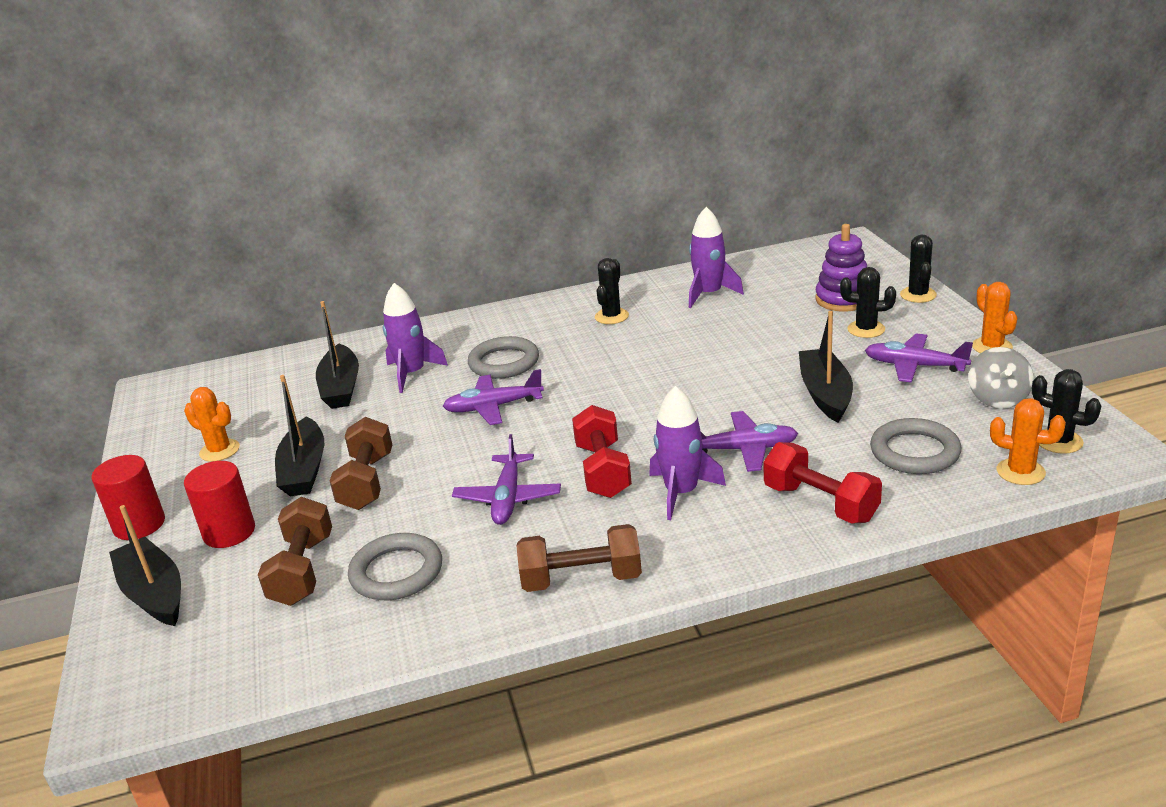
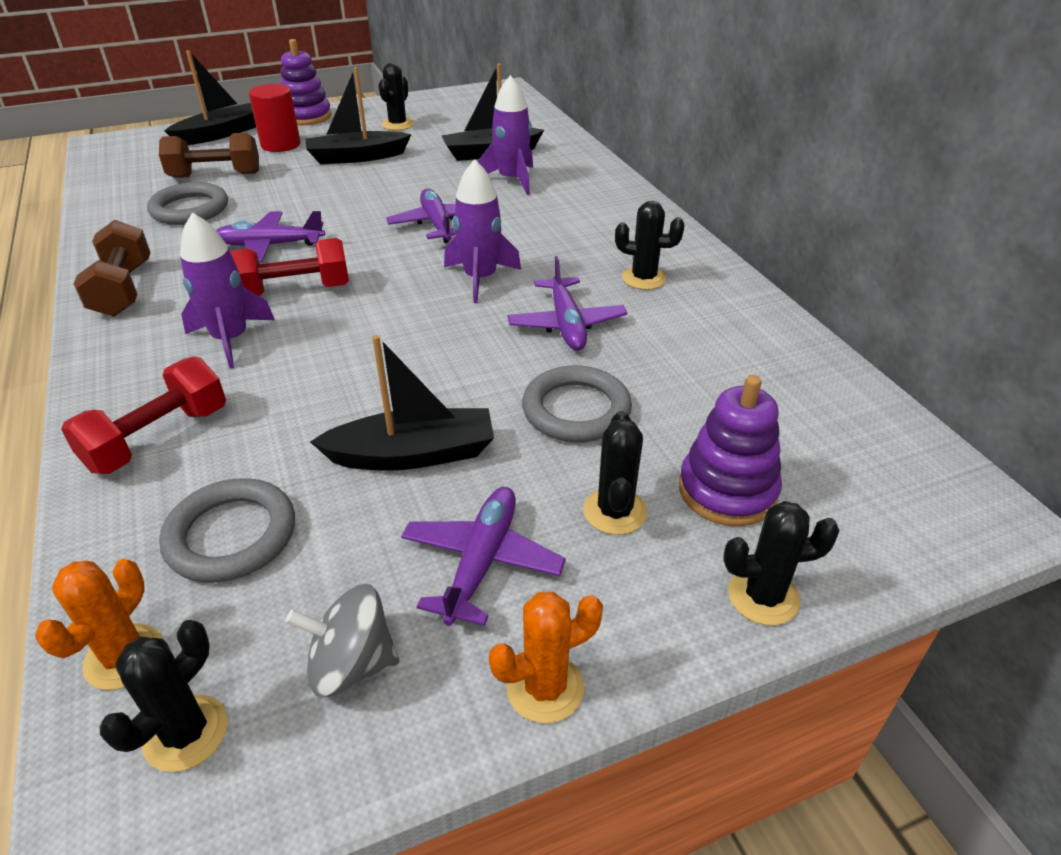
camera: 80 degrees right, 10 degrees up
(139, 525) = (306, 116): red cylinder -> purple stacking toy
(219, 450) = (397, 124): orange cactus -> black cactus
(367, 482) = (327, 183): brown dumbbell -> none
(504, 362) = (530, 222): grey ring -> grey ring (576, 410)
(709, 294) = (722, 351): purple rocket -> purple rocket (480, 279)
(743, 449) = (298, 381): purple plane -> purple plane (566, 324)

